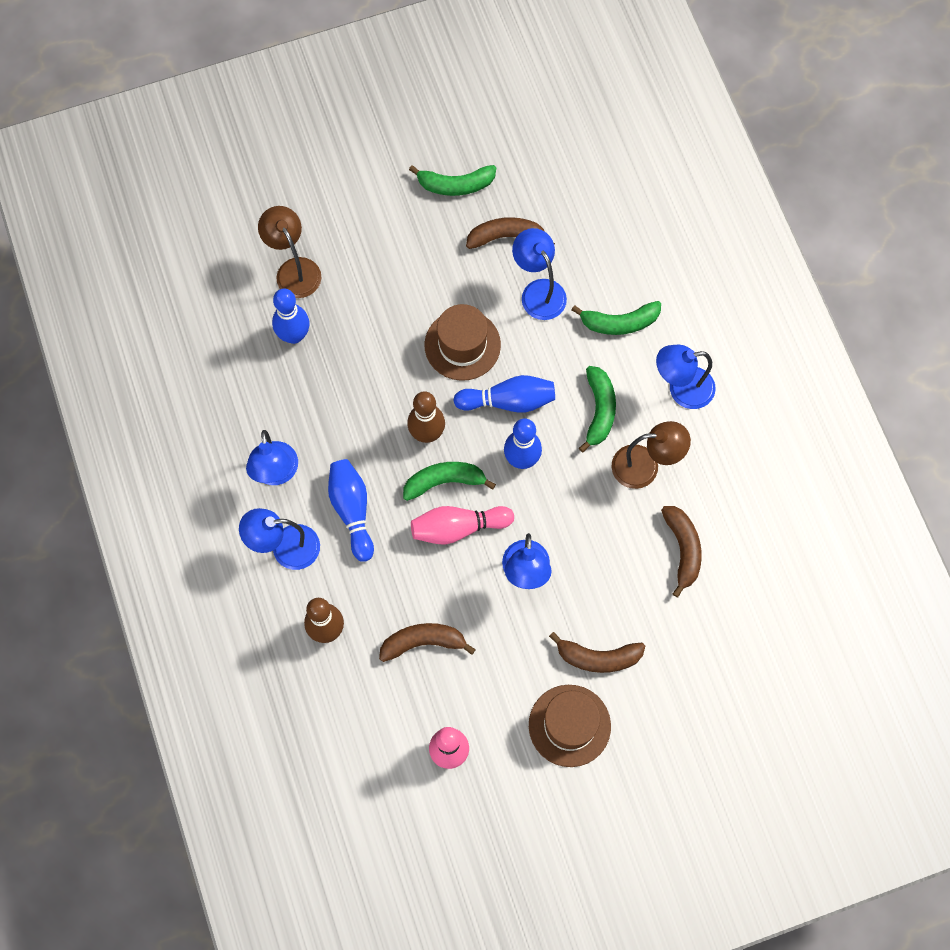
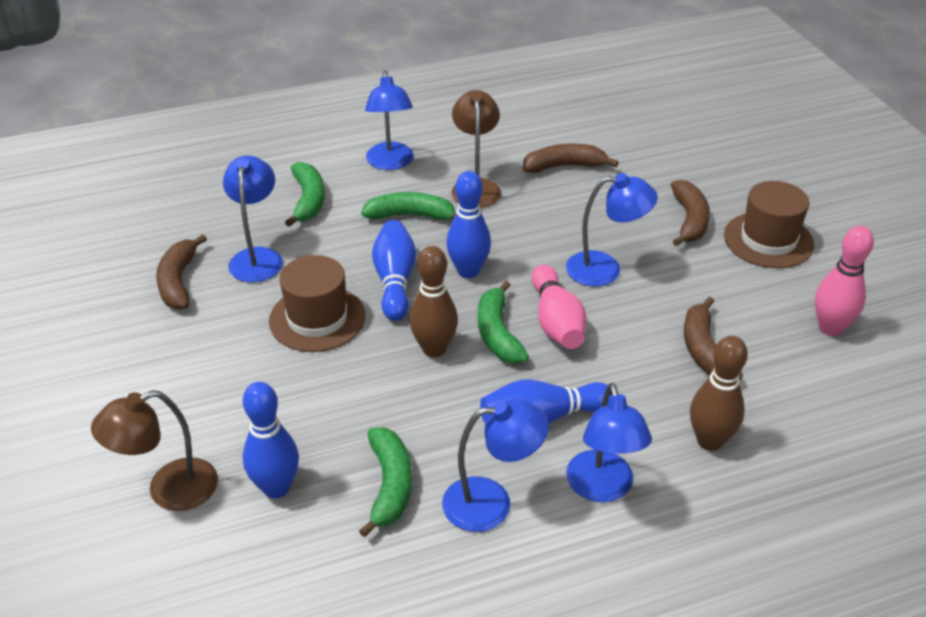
camera: 90 degrees left, 30 degrees down
(455, 185) = (90, 325): green banana -> green banana (390, 485)
(538, 291) = (257, 257): blue lamp -> blue lamp turned 120 degrees clockwise

